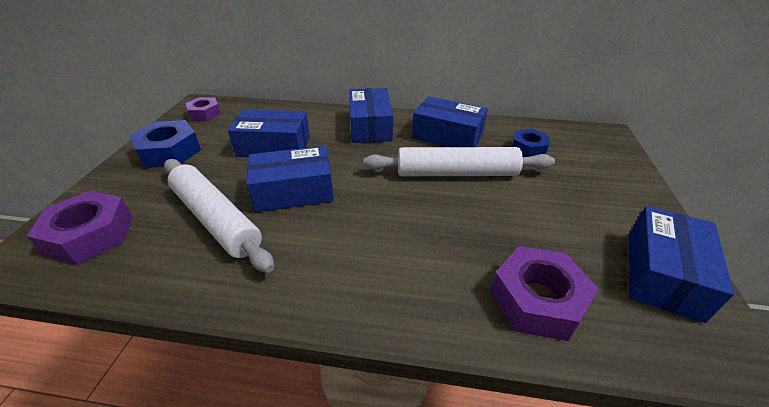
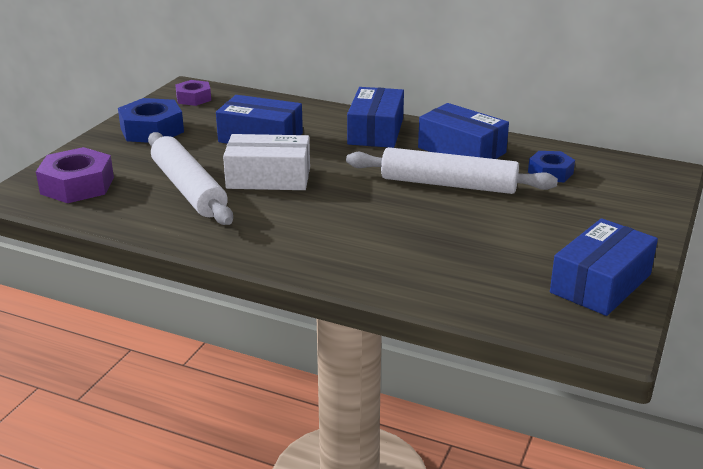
camera: 15 degrees right, 10 degrees down
(294, 191) = (268, 178): blue box -> white box
(537, 300) = (460, 280): purple nut -> none

